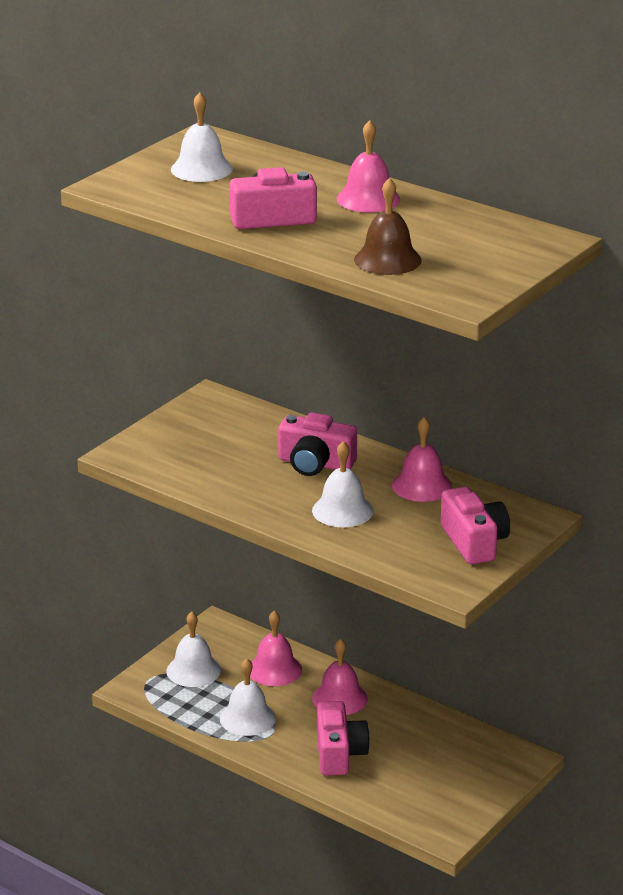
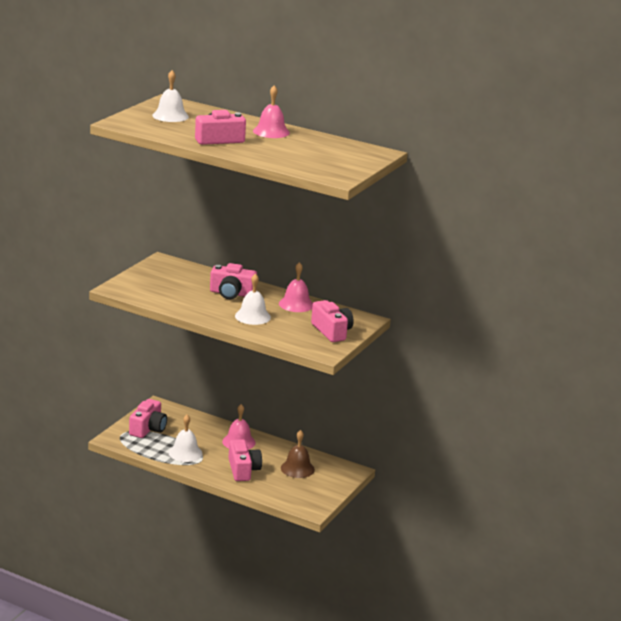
camera: 10 degrees left, 5 degrees down
(193, 670) = (148, 429): white bell -> pink camera
(274, 669) = (197, 428): pink bell -> none
(387, 260) = (290, 160): brown bell -> brown bell (297, 468)

